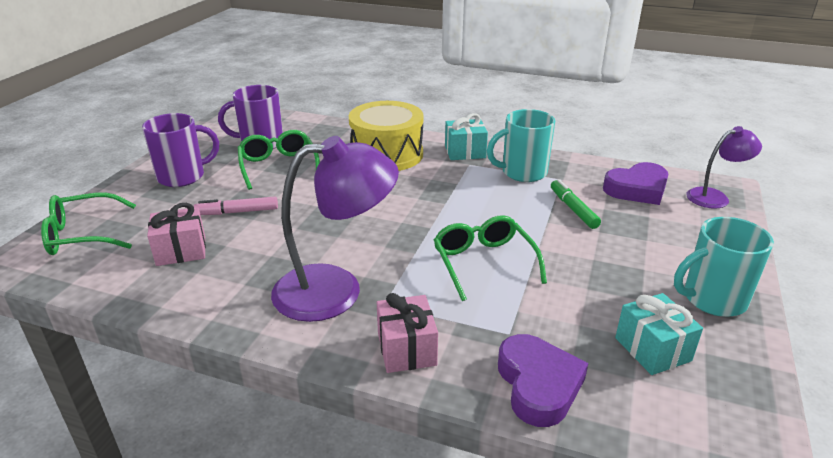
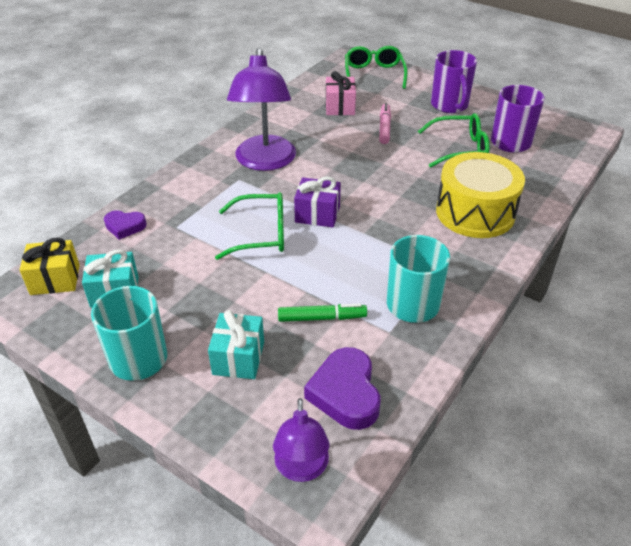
camera: 105 degrees right, 10 degrees up
(406, 349) = (190, 182): pink gift -> none
(430, 233) = (317, 214): none -> purple gift
(465, 152) = (473, 269): turquoise gift -> turquoise gift (238, 358)
(538, 385) = (125, 226): purple heart -> purple heart, size x0.61
(682, 417) = (55, 279): none -> yellow gift

